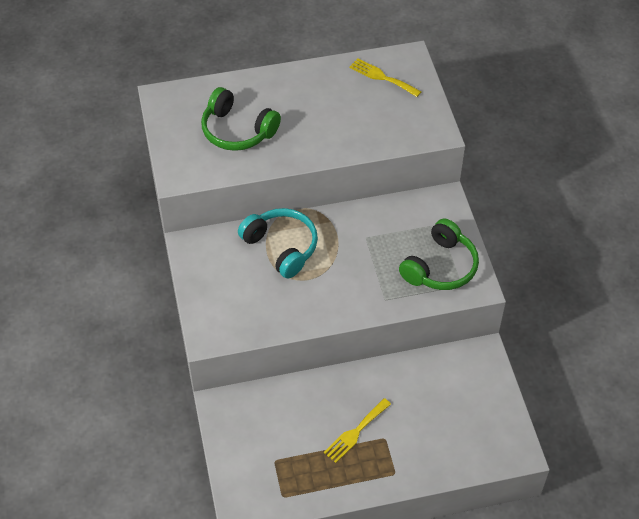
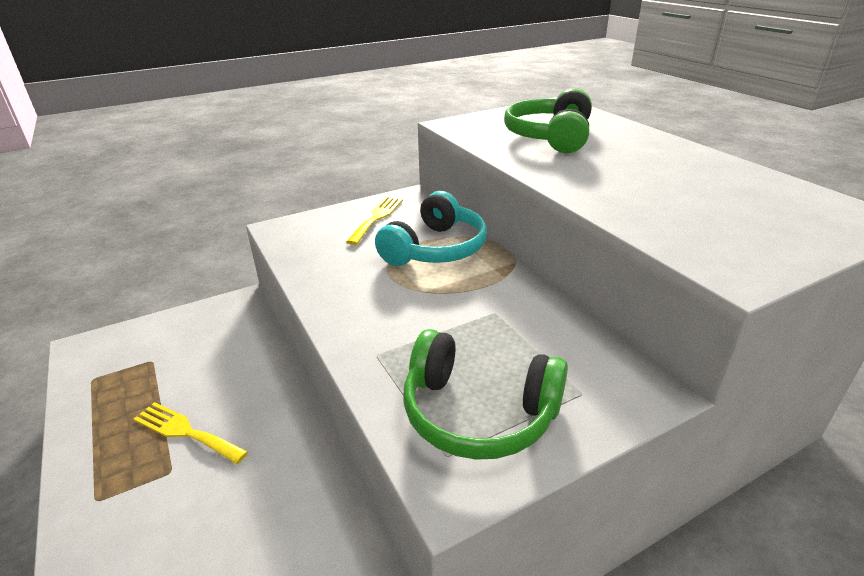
camera: 75 degrees right, 20 degrees down
(382, 77) = (783, 203): yellow fork -> yellow fork (377, 218)

